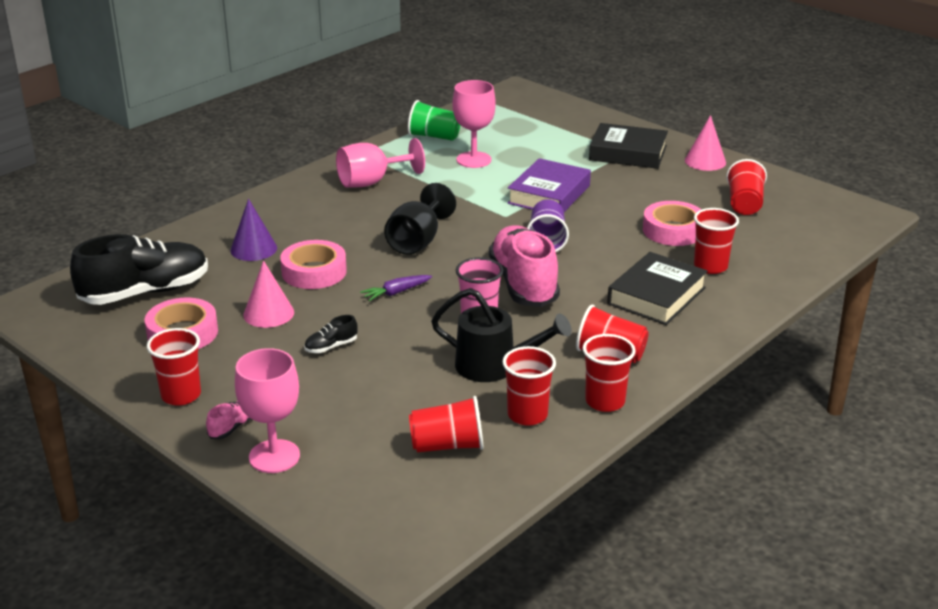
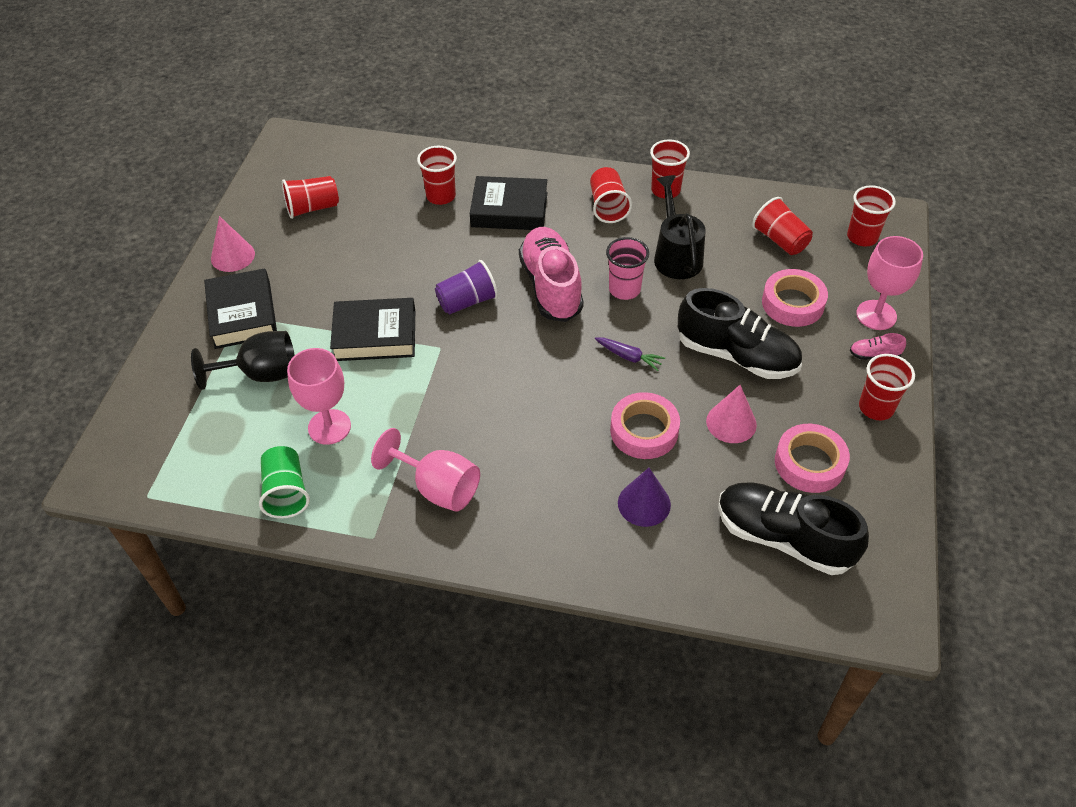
camera: 120 degrees left, 20 degrees up
(331, 347) = (736, 355): black shoe -> black shoe, size x2.47
(417, 242) = (535, 386): black goblet -> black goblet (262, 374)
(523, 284) = (551, 286): pink shoe -> pink shoe turned 120 degrees clockwise
(527, 415) = (713, 218): red cup -> red cup (862, 237)
(549, 194) = (375, 335): purple book -> black book
(673, 230) = (393, 233): pink tape -> pink tape (792, 303)

